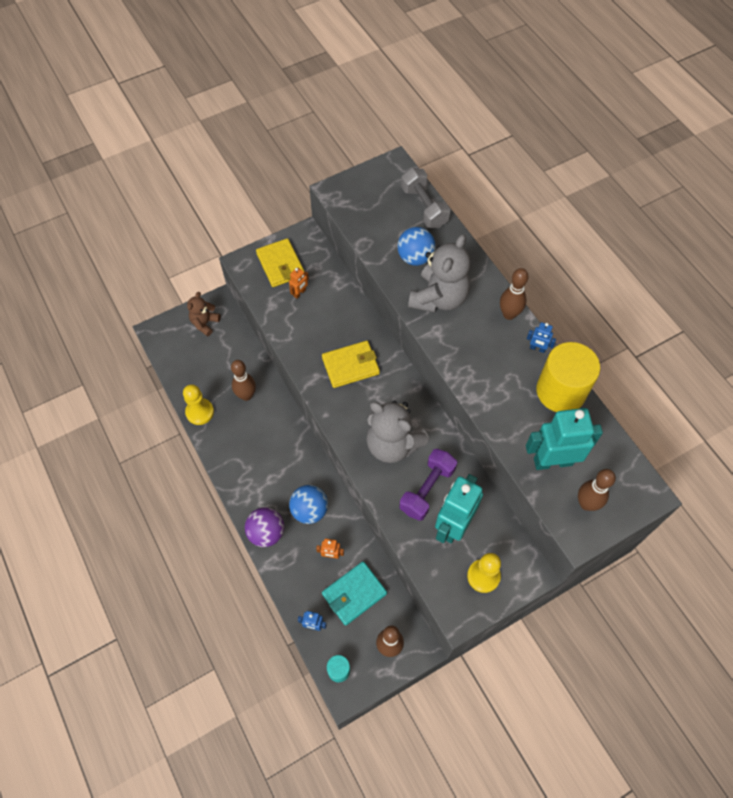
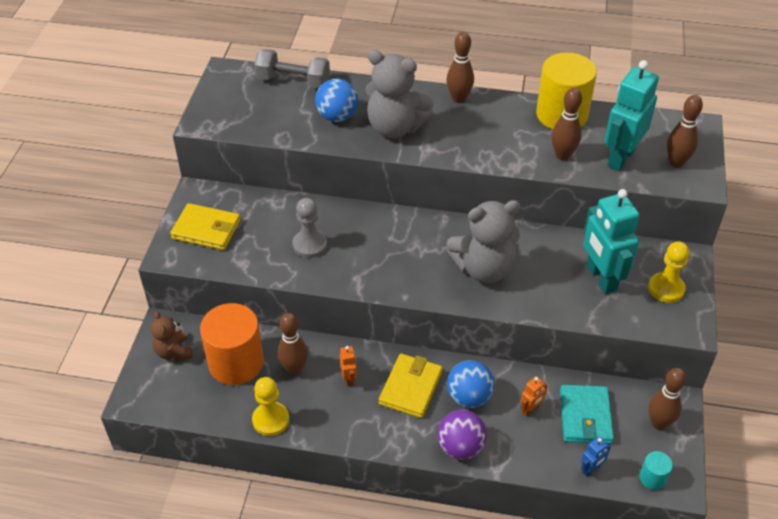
camera: 50 degrees left, 15 degrees down
(224, 361) = (236, 362): none -> orange cylinder
(299, 293) = (254, 235): orange robot -> orange robot (349, 379)
(319, 329) = (309, 245): none -> grey pawn
(350, 366) = (373, 248): yellow wallet -> yellow wallet (410, 388)
(427, 489) = (551, 274): purple dumbbell -> none
(438, 298) = (395, 127): grey teddy bear -> grey teddy bear turned 135 degrees clockwise
(515, 421) = (563, 155): none -> brown bowling pin
(537, 348) = (508, 103): blue robot -> none

